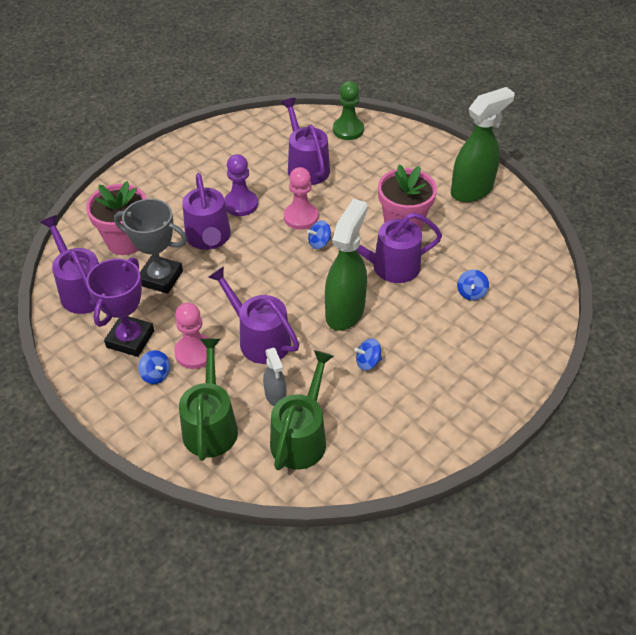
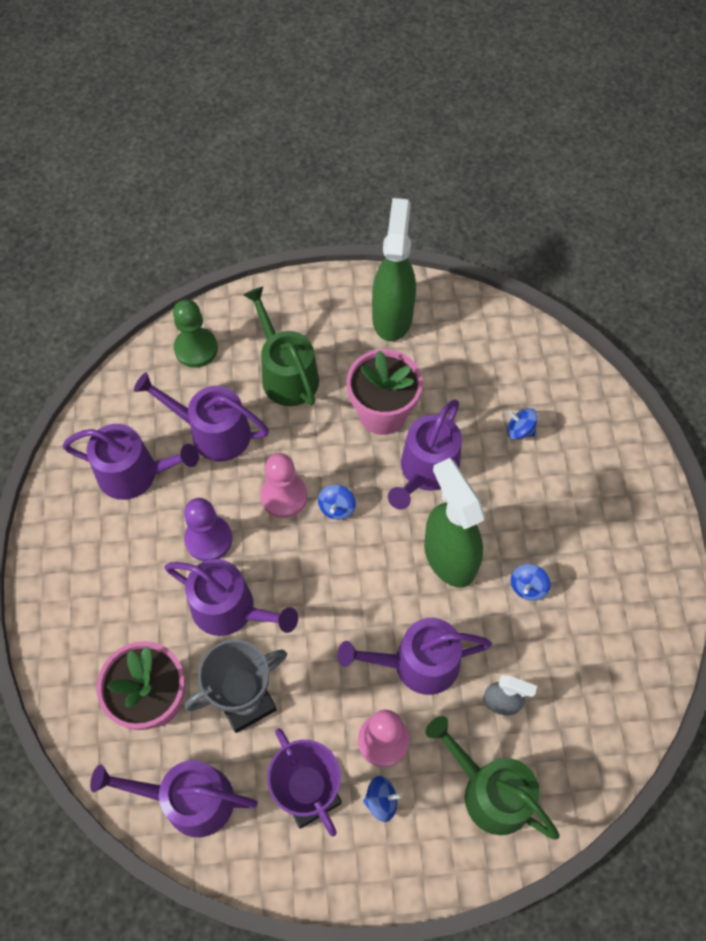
camera: 50 degrees left, 15 degrees up
(247, 154) = (134, 473): none -> purple watering can
(301, 437) = (569, 716): green watering can -> green watering can (286, 374)
(471, 293) = (519, 430): blue spinning top -> blue spinning top turned 150 degrees clockwise

